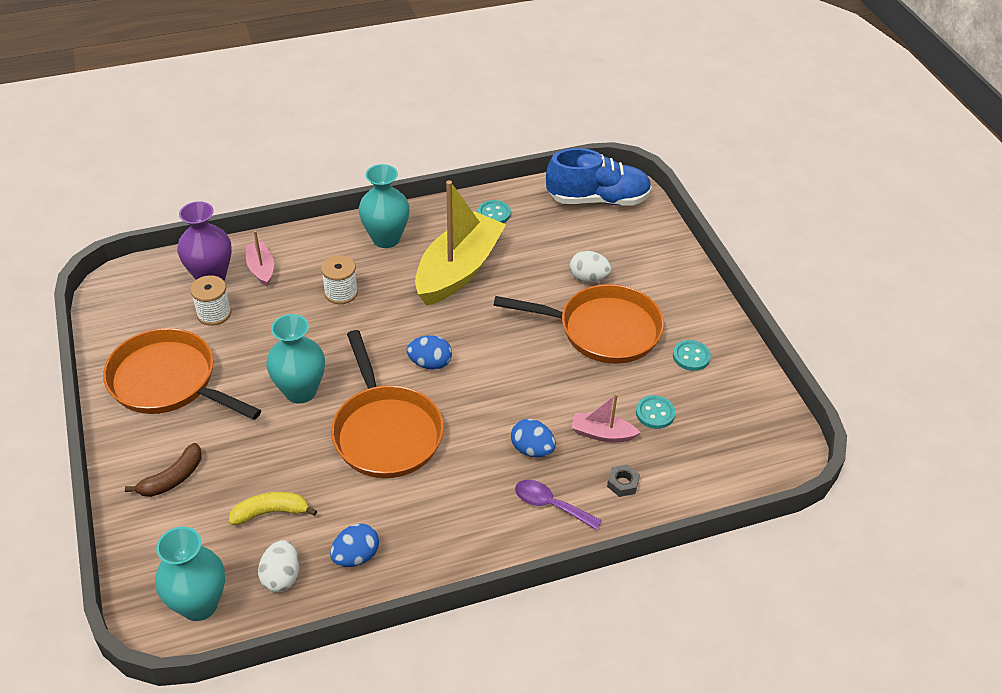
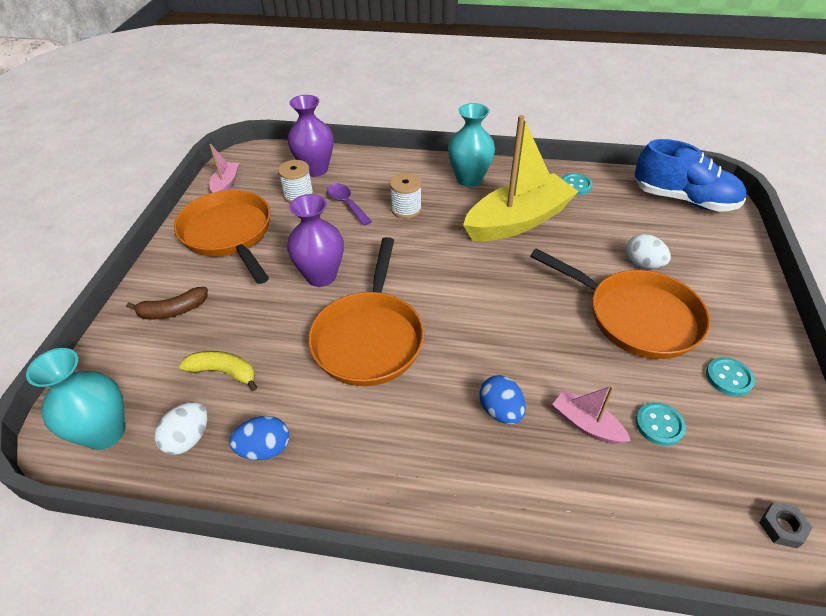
camera: 30 degrees right, 0 degrees up
(261, 269) = (356, 174): pink boat -> pink boat (226, 184)
(300, 391) = (321, 276): turquoise vase -> purple vase
(430, 363) = (446, 291): blue egg -> none
(550, 505) = (489, 481): purple spoon -> purple spoon (346, 204)
(622, 483) = (585, 492): grey nut -> grey nut (782, 527)

